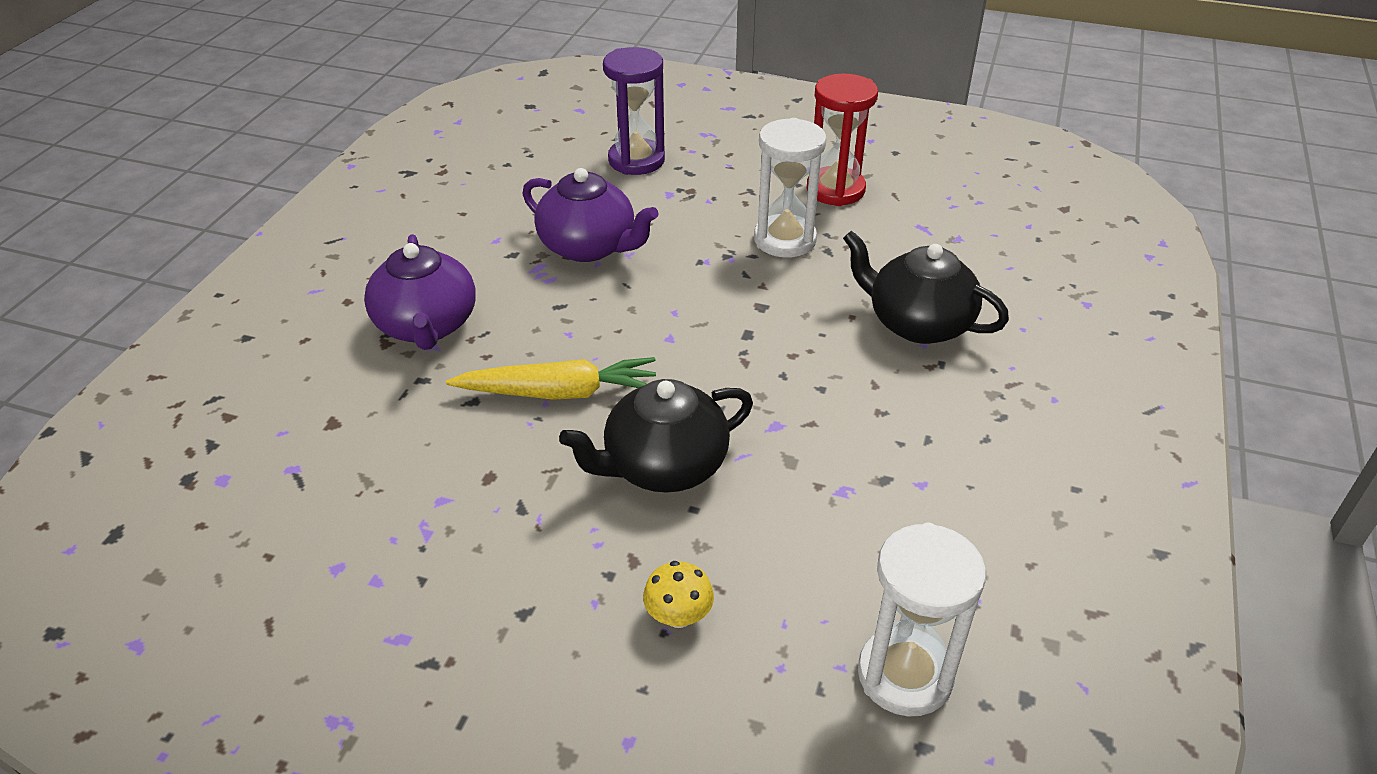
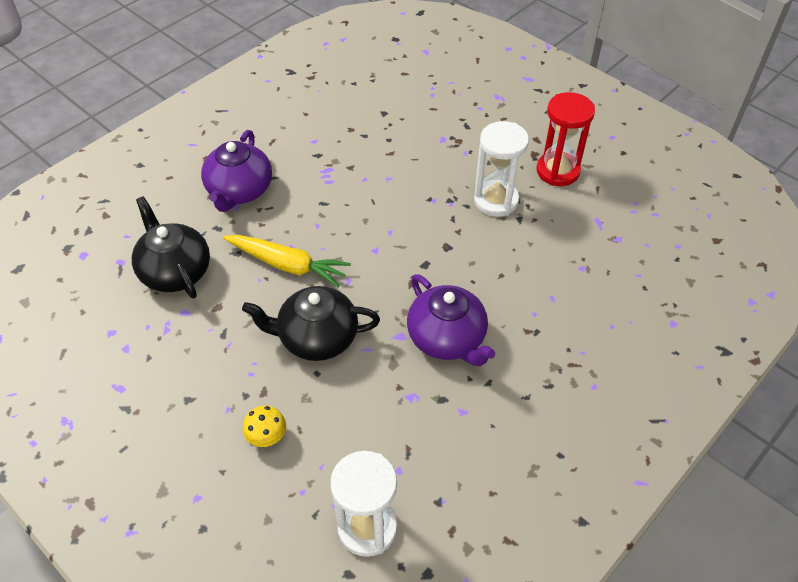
camera: 25 degrees right, 10 degrees up
(589, 247) = (366, 164): purple teapot -> purple teapot (447, 338)
(636, 160) = (438, 105): purple hourglass -> none
(918, 323) = (541, 296): black teapot -> black teapot (175, 271)

